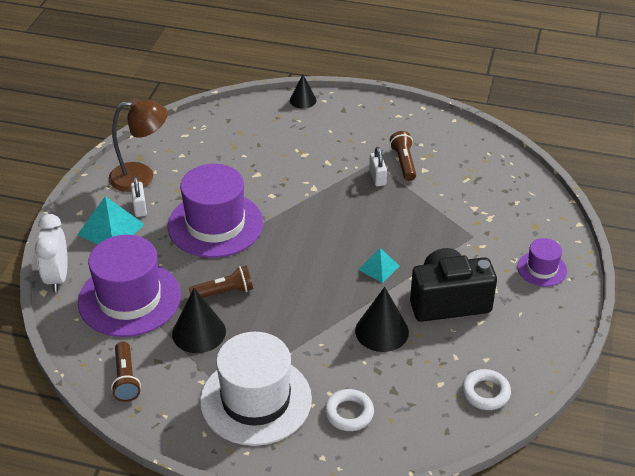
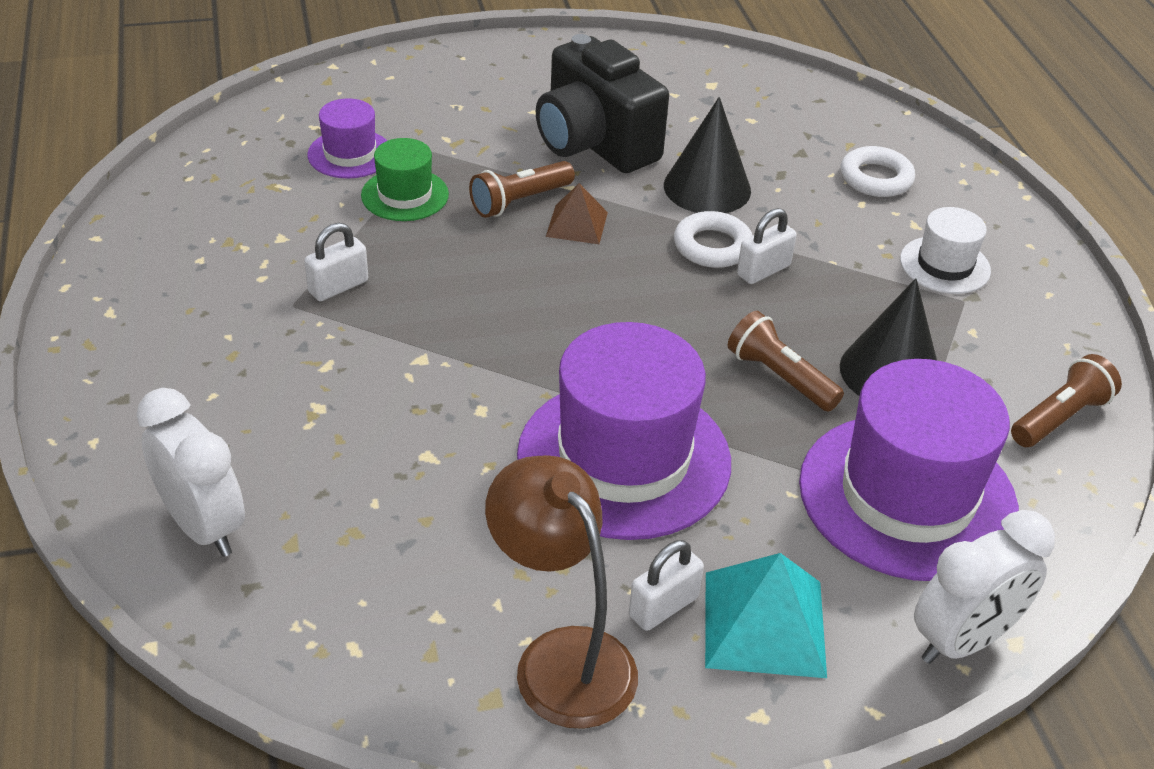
camera: 120 degrees left, 0 degrees up
(256, 400) = (945, 265): white hat -> white hat, size x0.50
(263, 116) = (203, 526): none -> white clock
(299, 322) = (763, 270): none -> white padlock
(303, 100) = (106, 478): black cone -> none
(379, 267) = (577, 224): turquoise pyramid -> brown pyramid
(403, 162) = (272, 266): brown flashlight -> brown flashlight (519, 201)
(437, 216) = (405, 195): none -> green hat
(485, 393) = (731, 84): white ring -> white ring (712, 246)
(542, 269) = (459, 80): purple hat -> purple hat (350, 154)

